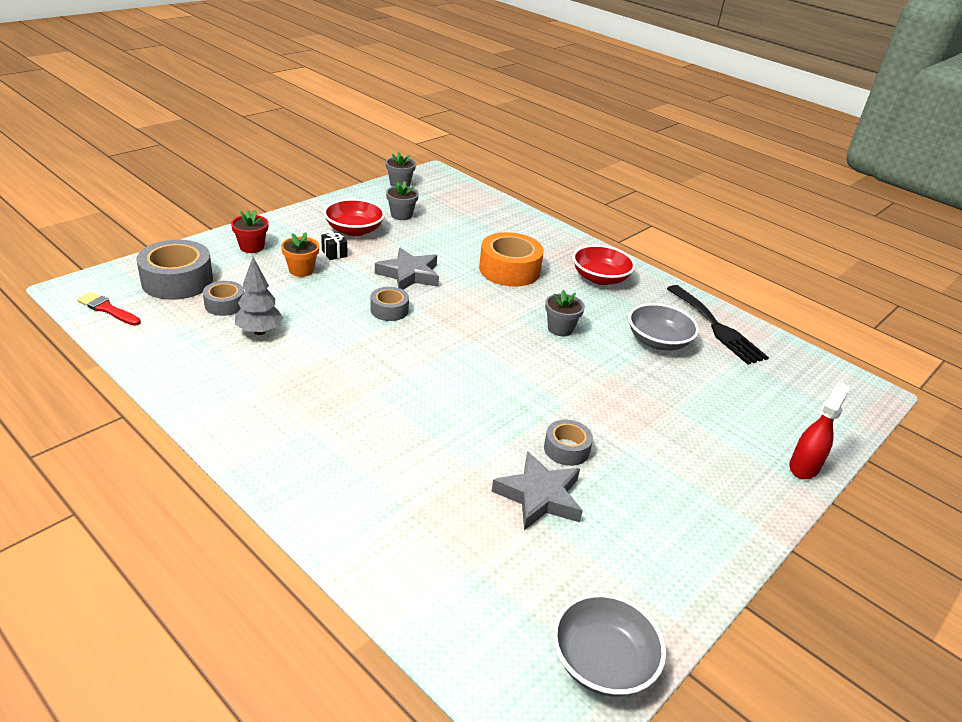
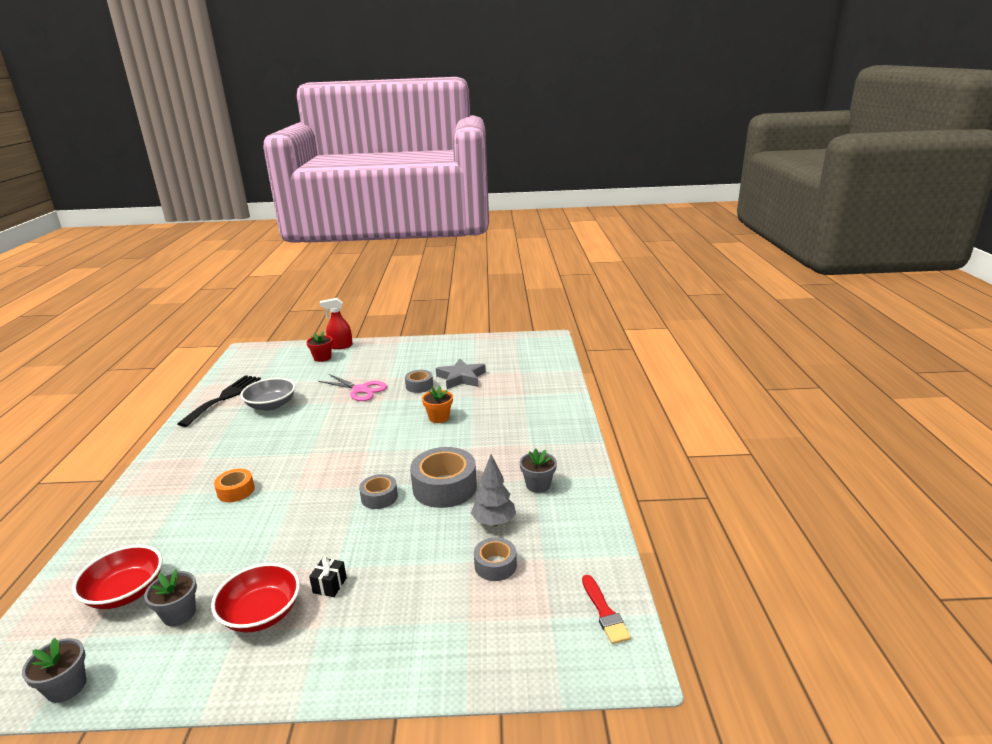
camera: 130 degrees left, 10 degrees down
(177, 281) = (513, 622): grey tape -> grey tape (444, 487)
(252, 247) = (392, 642): red flower pot -> red flower pot (322, 358)
(301, 270) = (387, 577): orange flower pot -> orange flower pot (439, 417)
(409, 274) = (311, 524): grey star -> none
(509, 270) = (236, 491): orange tape -> orange tape, size x0.56
(560, 329) = (303, 434): grey flower pot -> grey flower pot (538, 485)
(600, 278) = (199, 454): red bowl -> red bowl (126, 592)
(602, 662) = (512, 341): grey bowl -> none
(619, 405) = (360, 390): none -> pink scissors

